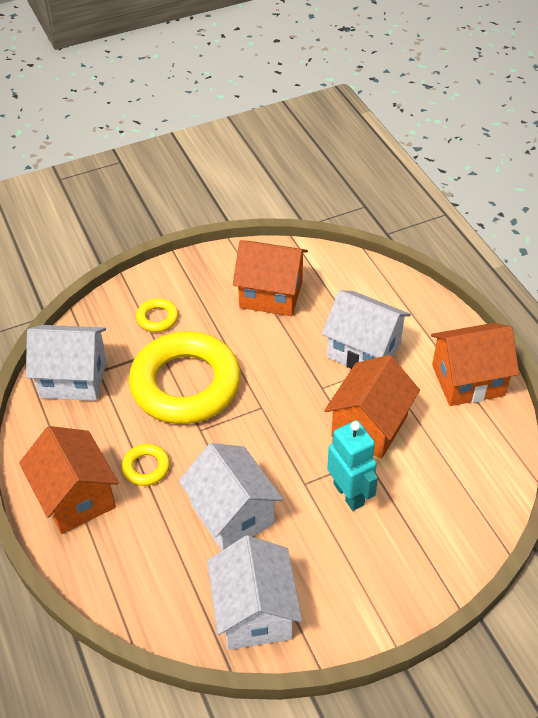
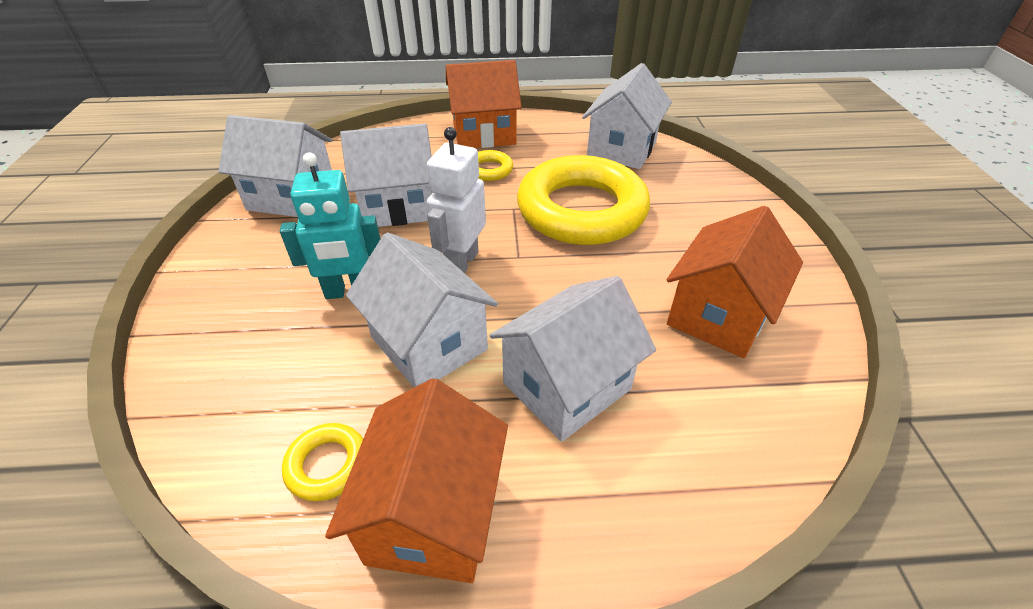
camera: 110 degrees right, 5 degrees down
(157, 318) = (693, 210): yellow ring -> yellow ring (327, 465)
(285, 438) = (461, 263): none -> white robot
(369, 426) = (429, 343): orange house -> white house

